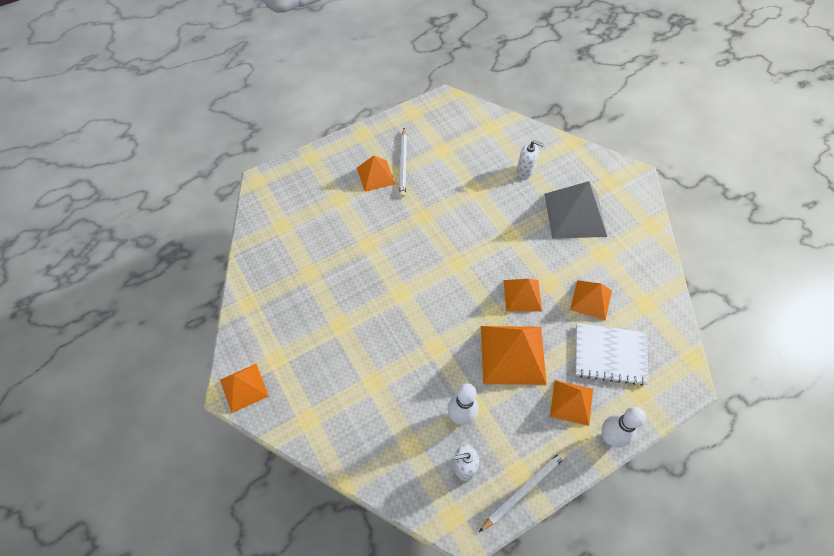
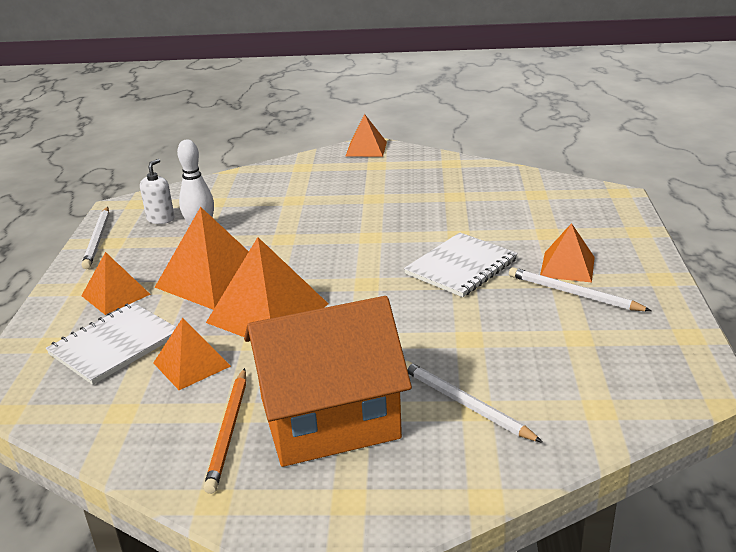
camera: 125 degrees right, 30 degrees down
(407, 224) = (461, 267): none -> white notebook
(522, 295) = (267, 313): orange pyramid -> orange pyramid, size x1.66
(525, 171) = (465, 404): white soap dispenser -> white pencil
(575, 214) = (329, 418): grey pyramid -> orange house
(610, 437) = (51, 303): white bowling pin -> none
(615, 247) = (229, 431): none -> orange pencil

